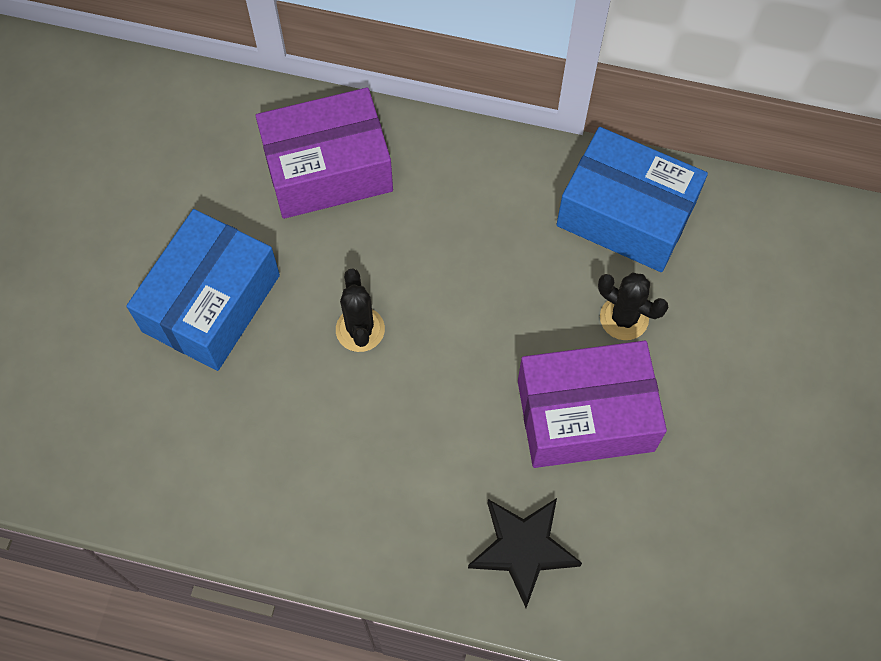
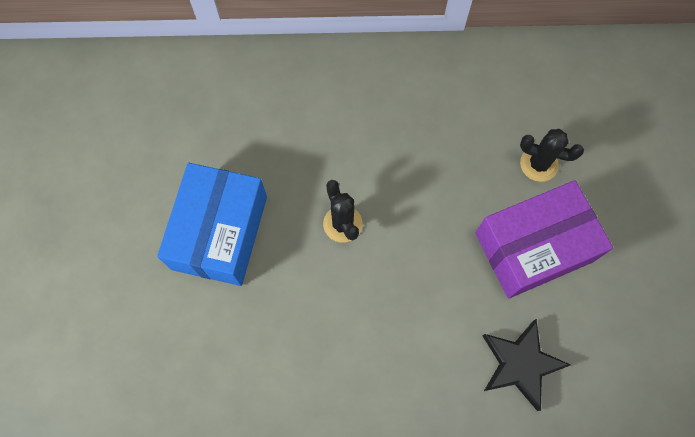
camera: 15 degrees left, 5 degrees up
(328, 169) = (278, 103): purple box -> none
(626, 214) = (515, 84): blue box -> none

